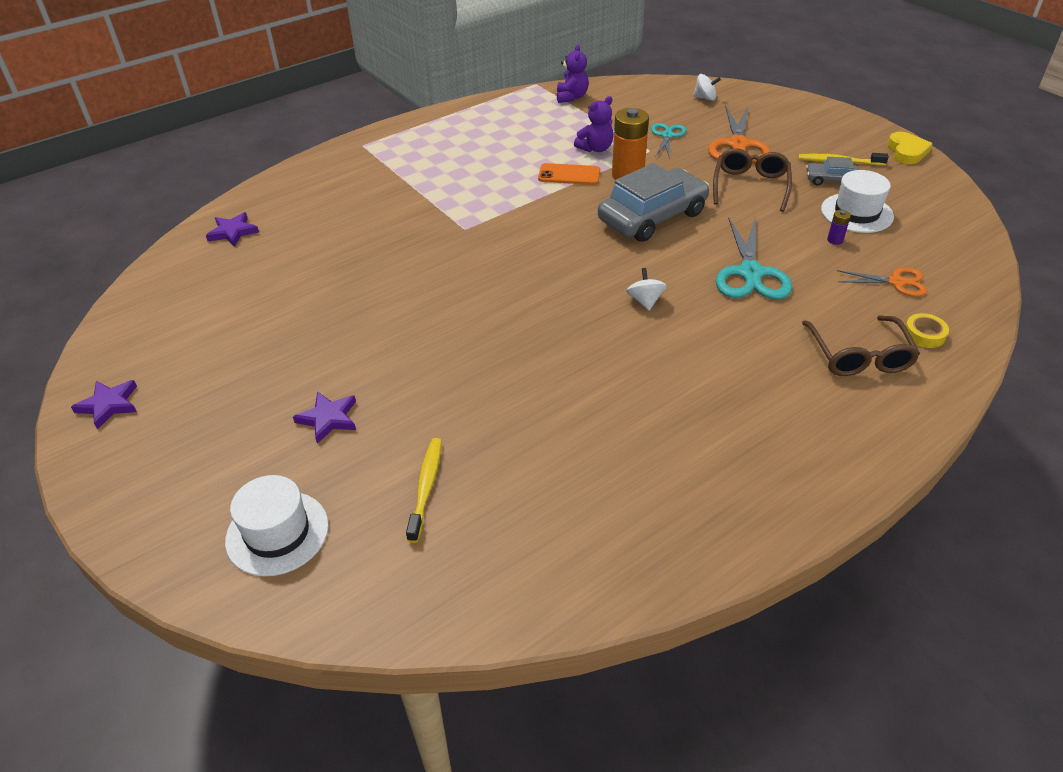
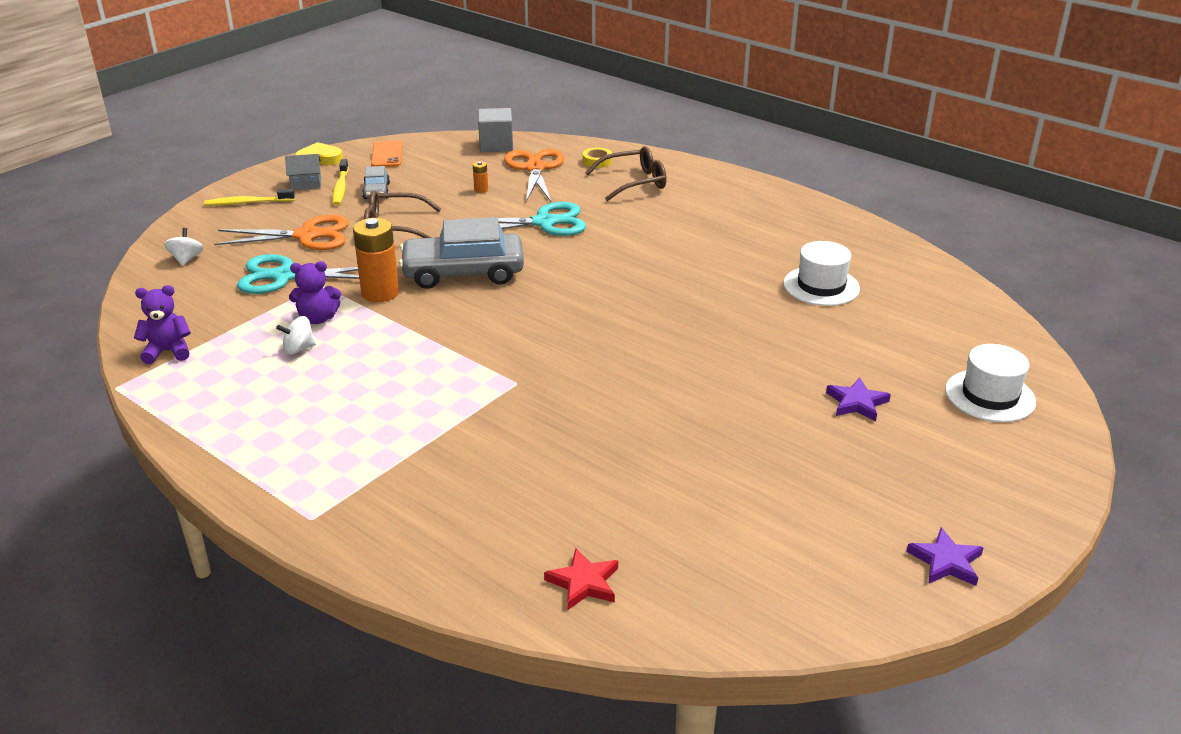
camera: 105 degrees left, 10 degrees down
(233, 232) = (584, 582): purple star -> red star
(426, 487) = (890, 336): yellow toothbrush -> yellow toothbrush (247, 203)
(569, 175) = (383, 329): orange phone -> orange phone (387, 155)
(595, 148) = (317, 319): purple teddy bear -> purple teddy bear turned 135 degrees clockwise
(645, 301) = (605, 266): white spinning top -> white spinning top (298, 349)
(652, 217) = (463, 273): grey car -> grey car turned 45 degrees counterclockwise
(667, 136) = (285, 276): turquoise scissors -> turquoise scissors, size x1.67
(835, 240) = (481, 190): purple battery -> orange battery
(847, 145) = (306, 184): none -> grey house
(856, 213) = (434, 181): white hat -> white hat (821, 286)
(896, 282) = (535, 168): orange scissors -> orange scissors, size x1.67
(964, 261) = (496, 145): none -> grey cube

